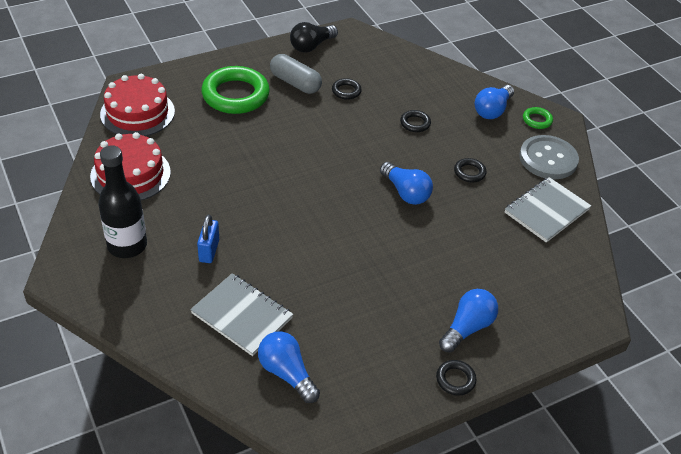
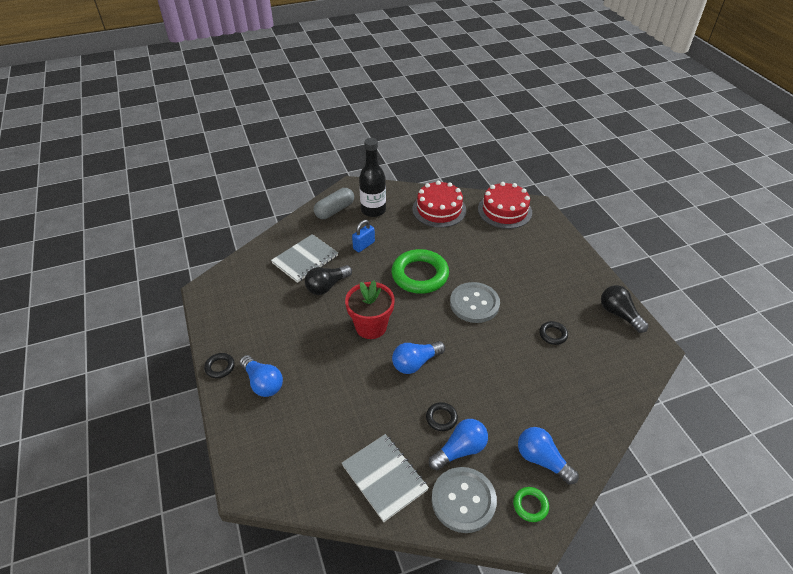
camera: 100 degrees right, 0 degrees up
(209, 251) = (364, 245): blue padlock -> blue padlock turned 60 degrees counterclockwise
(235, 95) = (534, 261): green ring -> green ring (420, 275)
(286, 373) = (254, 278): blue light bulb -> blue light bulb (460, 450)
(295, 83) = (558, 299): grey capsule -> grey capsule (334, 210)
(295, 284) = (327, 286): none -> black light bulb
(310, 145) = (474, 304): none -> grey button
(360, 233) = (371, 326): none -> red flower pot
(415, 123) = (511, 383): black ring -> none

